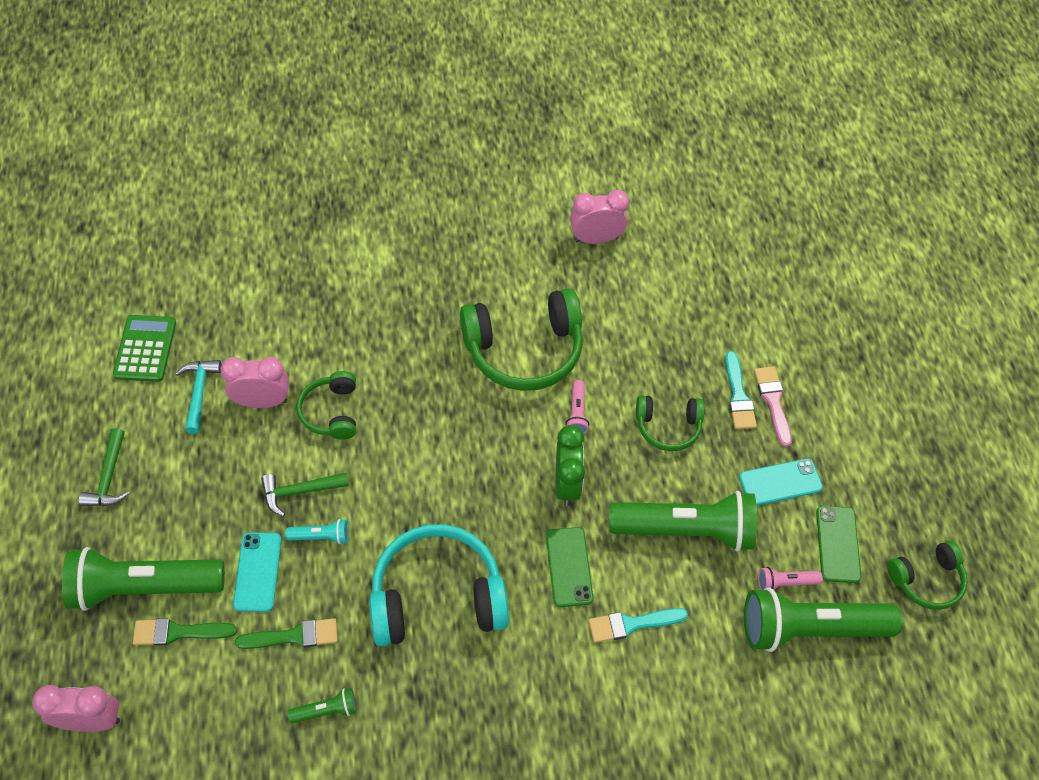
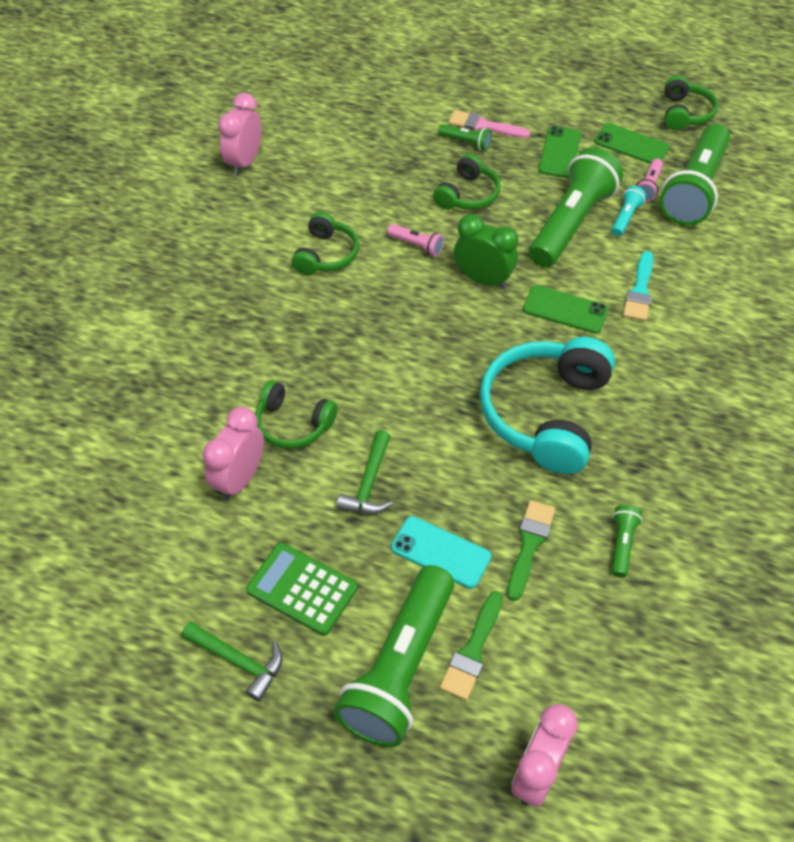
camera: 60 degrees left, 5 degrees down
(145, 349) = (90, 569): green calculator -> green calculator (302, 589)
(199, 392) = (187, 534): turquoise hammer -> none
(321, 536) = (431, 483): turquoise flashlight -> turquoise flashlight (625, 218)
(524, 350) = (326, 255): green headphones -> green headphones, size x0.55
(738, 396) = (466, 142): turquoise brush -> green flashlight
(780, 482) = (559, 152): turquoise phone -> green phone

